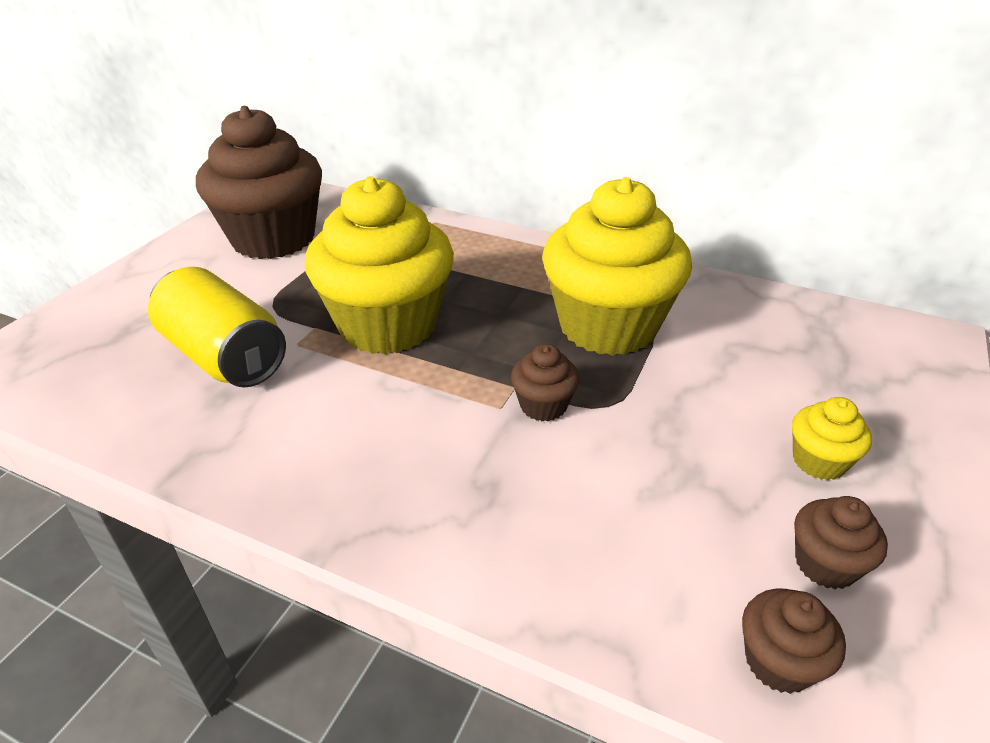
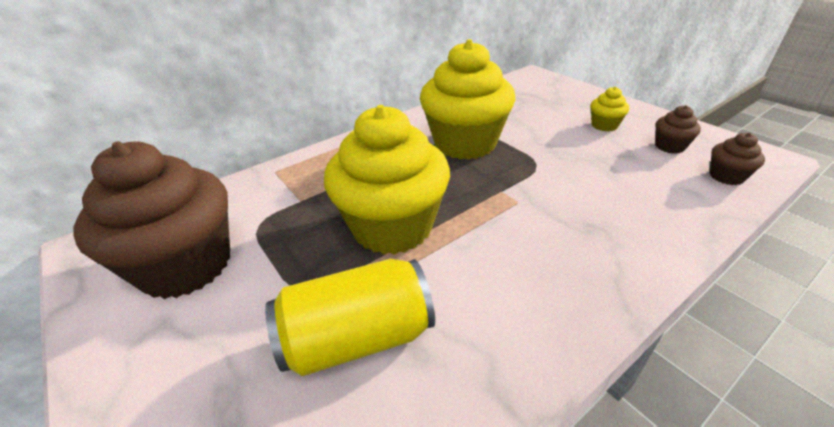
camera: 60 degrees left, 0 degrees up
(543, 405) = (525, 186): brown cupcake -> none

